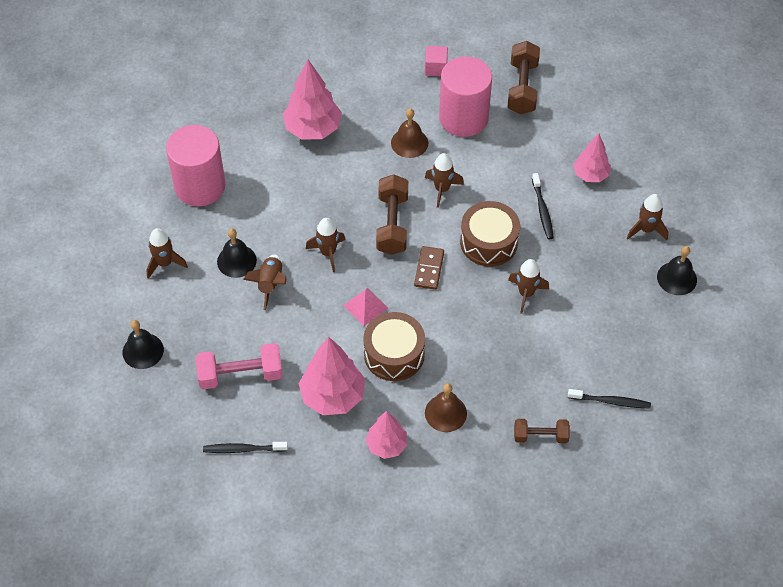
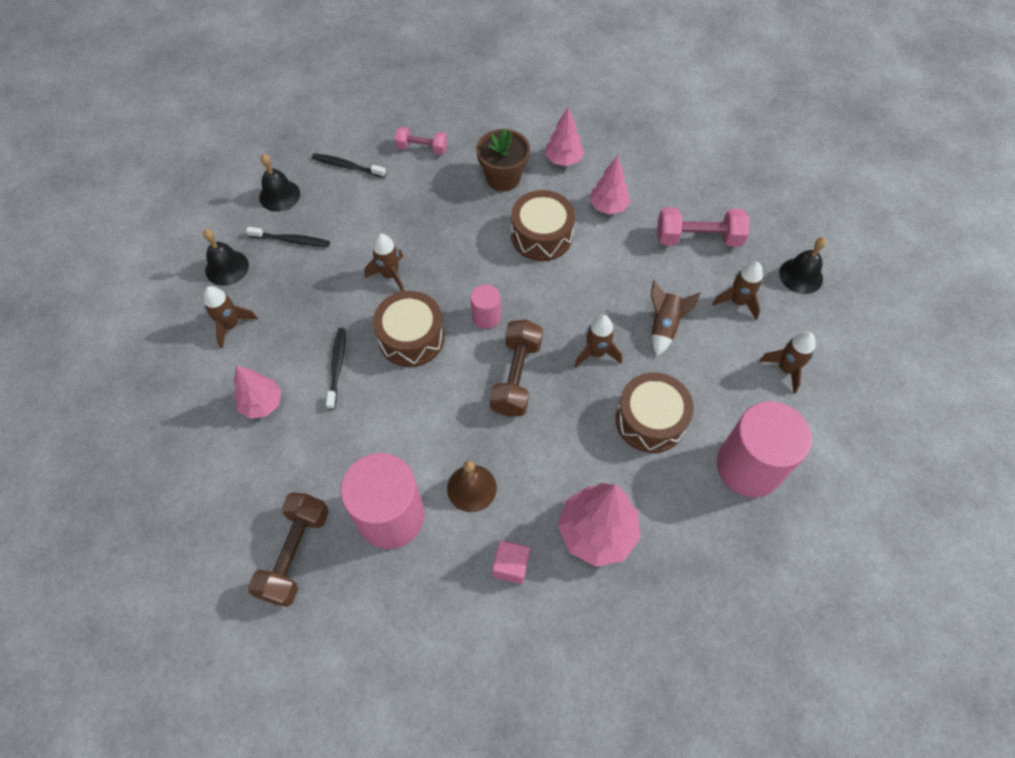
camera: 170 degrees left, 5 degrees up
(236, 261) = (702, 359): black bell -> black bell (279, 195)
(243, 449) = (696, 174): black toothbrush -> black toothbrush (291, 240)
(278, 207) = (650, 420): none -> brown drum
(332, 396) = (608, 207): pink tree -> pink tree, size x0.62
(365, 306) = (563, 287): pink pyramid -> none
(429, 269) = (486, 317): brown domino -> pink cylinder
(436, 68) = (405, 612): pink cube -> pink cube (511, 566)
(442, 189) = (447, 413): brown rocket -> brown rocket (737, 302)
(445, 413) = (503, 178): brown bell -> brown flower pot
(540, 436) = (422, 148): brown dumbbell -> pink dumbbell

